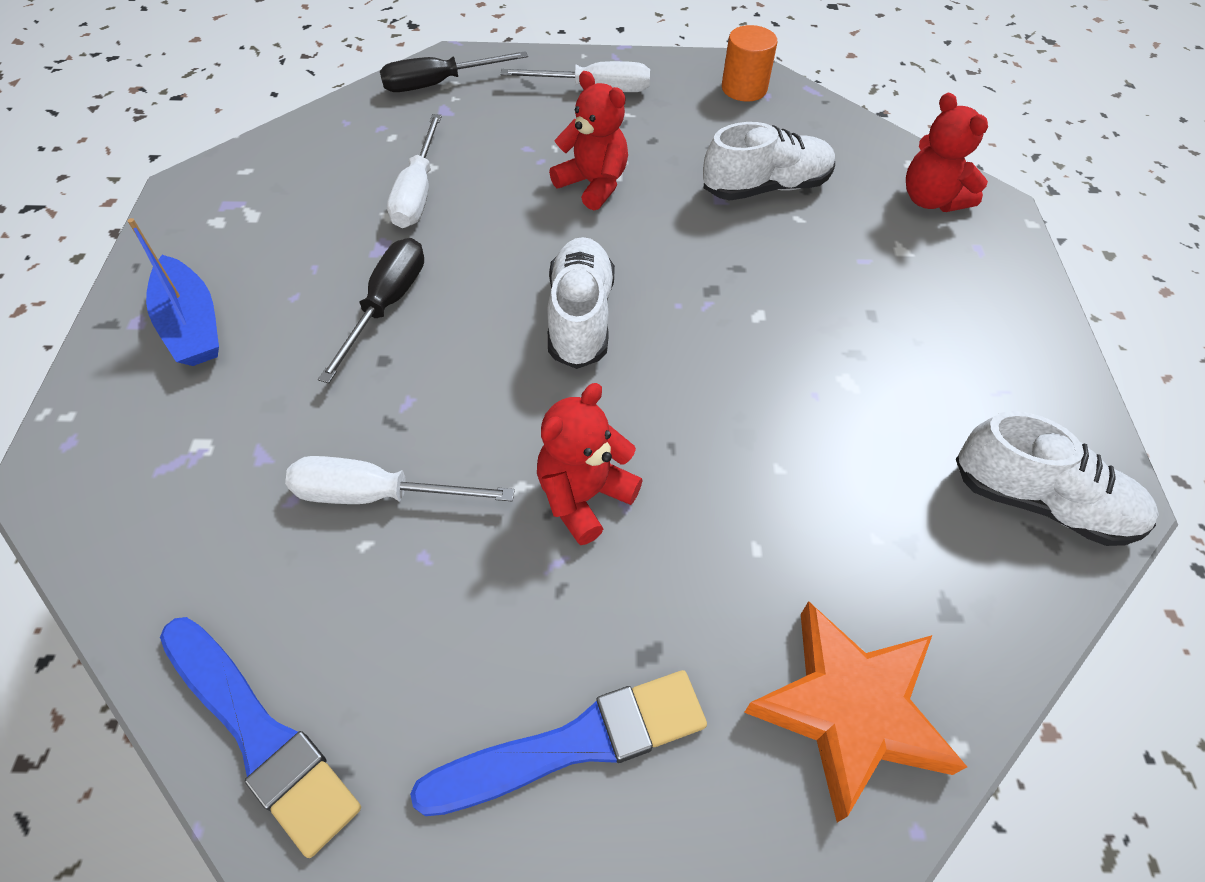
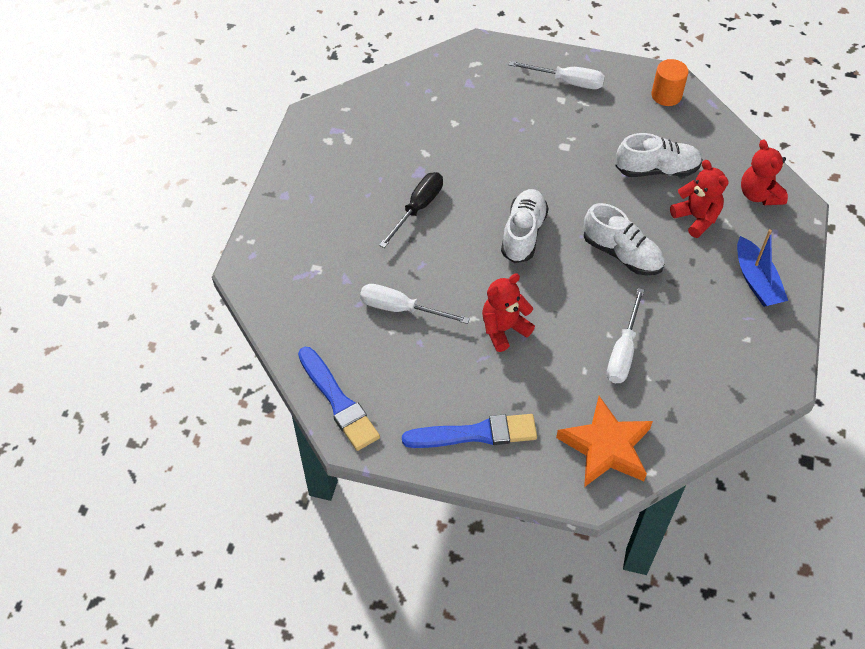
camera: 15 degrees right, 0 degrees up
(192, 325) = (313, 202): blue boat -> blue boat (756, 281)
(417, 192) = (444, 139): white screwdriver -> white screwdriver (623, 351)
(438, 84) = (468, 63): black screwdriver -> none
(593, 184) = (550, 151): red teddy bear -> red teddy bear (696, 218)
(1040, 502) = (743, 377): white shoe -> white shoe (622, 254)

